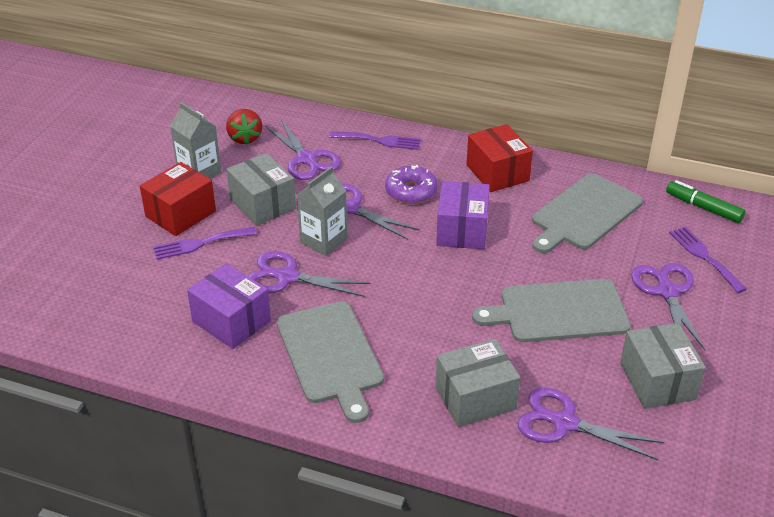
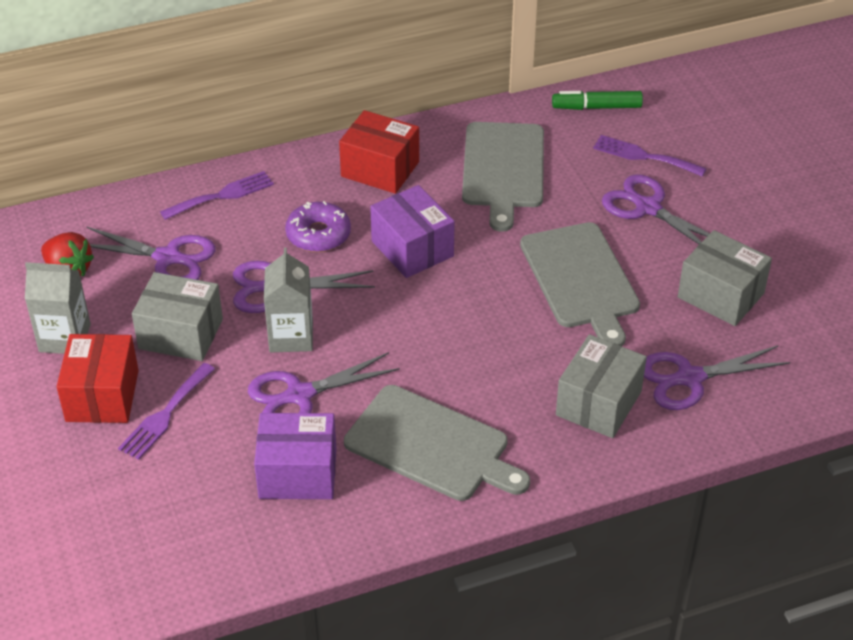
camera: 40 degrees left, 5 degrees up
(558, 311) = (580, 279): grey cutting board -> grey cutting board turned 60 degrees counterclockwise

